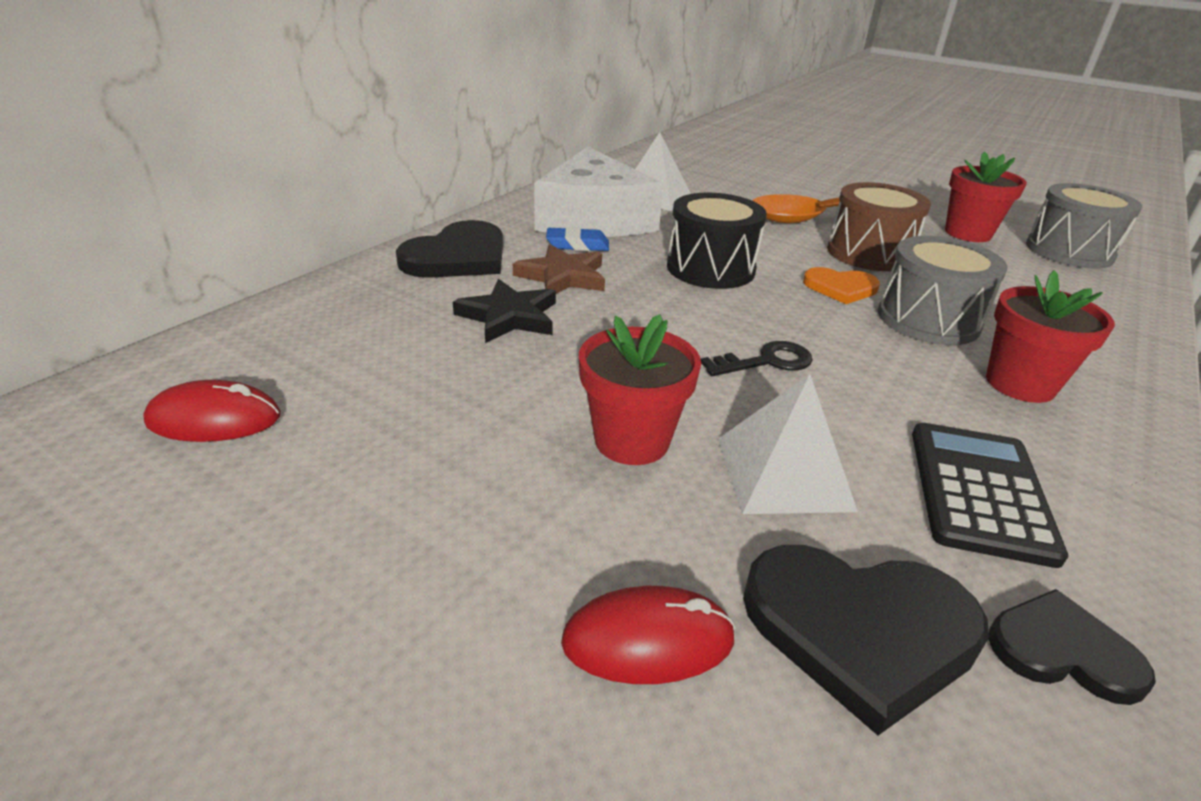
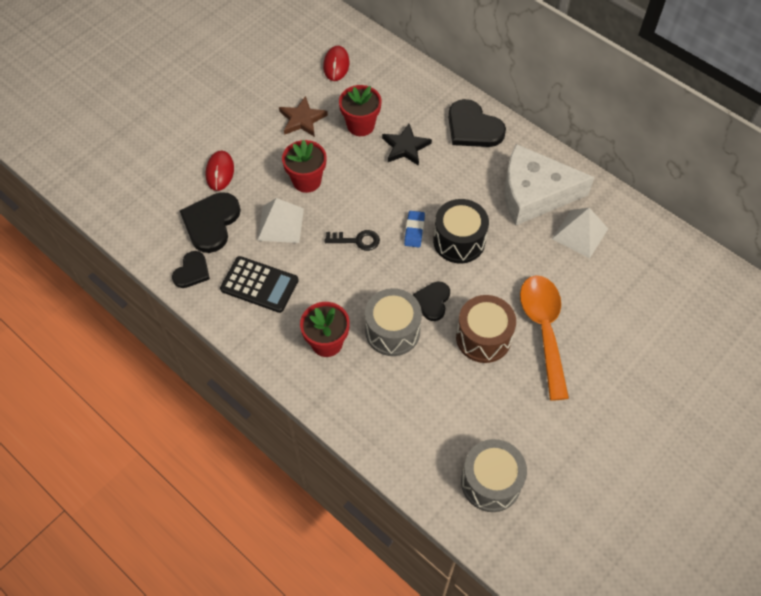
camera: 100 degrees right, 25 degrees up
(562, 276) = (448, 171): brown star -> brown star (302, 119)
(577, 245) = (491, 181): blue eraser -> blue eraser (414, 231)
(766, 361) = (357, 240): black key -> black key turned 75 degrees counterclockwise
(840, 288) = (432, 301): orange heart -> black heart
(967, 233) = (522, 424): red flower pot -> red flower pot (360, 125)

